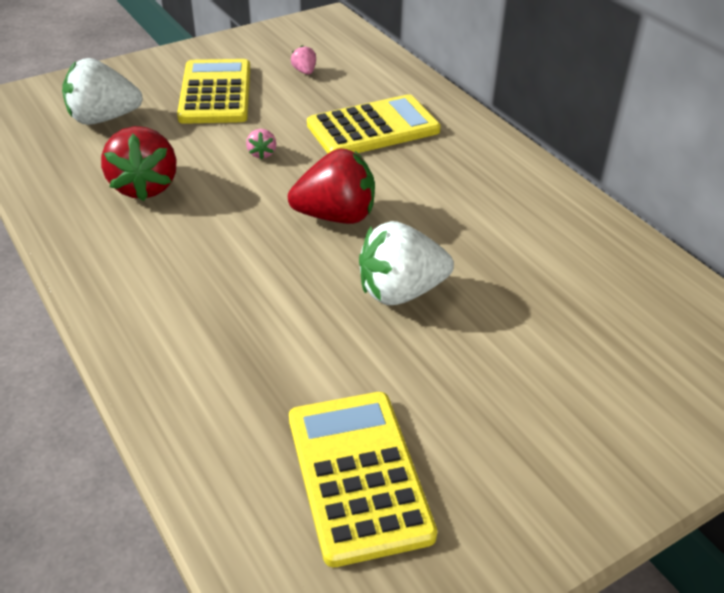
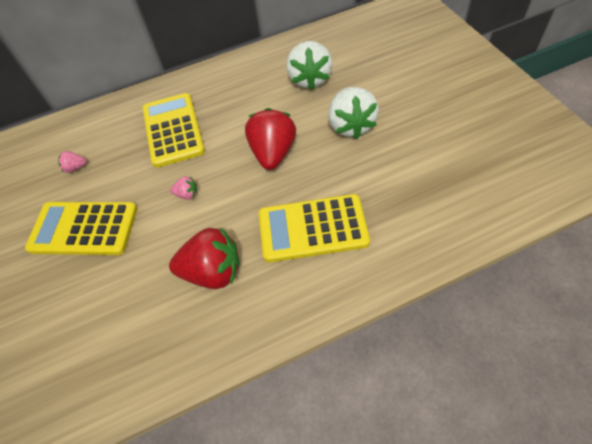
camera: 75 degrees left, 15 degrees up
(103, 119) = (94, 317): white strawberry -> white strawberry (309, 79)
(358, 475) = (492, 150): yellow calculator -> yellow calculator (312, 228)

